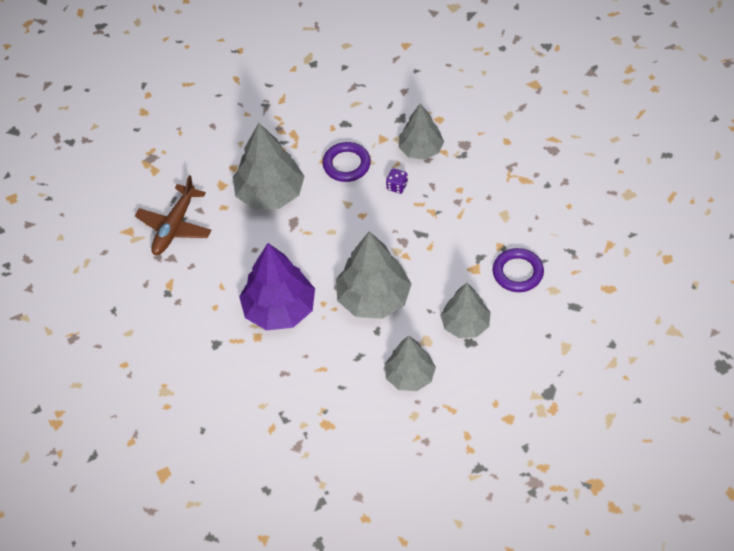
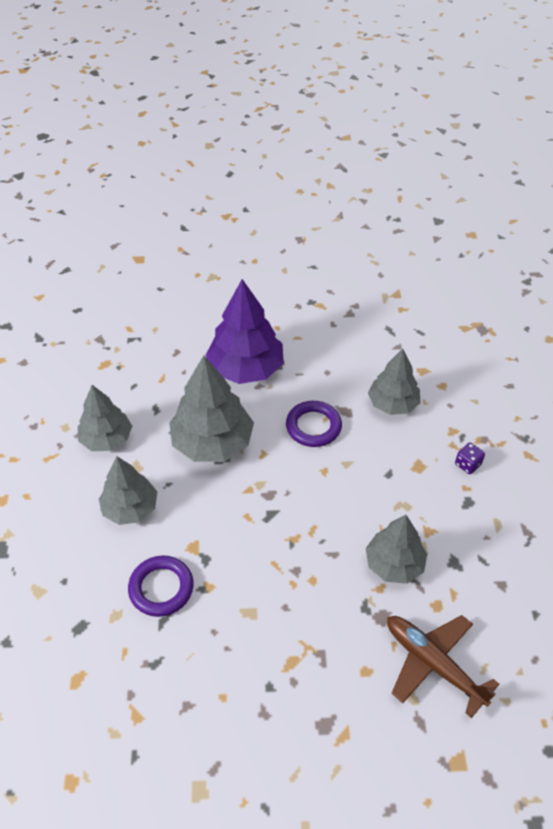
camera: 110 degrees right, 5 degrees down
(175, 226) = (386, 324): brown plane -> brown plane (433, 664)
(270, 193) = (392, 404): grey tree -> grey tree, size x0.65
(346, 164) = (403, 482): purple ring -> purple ring (313, 426)
(397, 186) = (348, 518): purple dice -> purple dice (467, 464)

